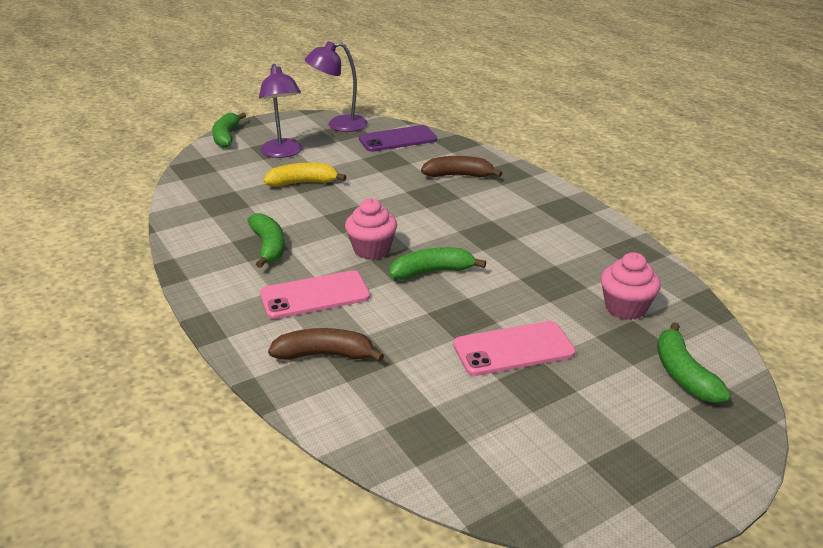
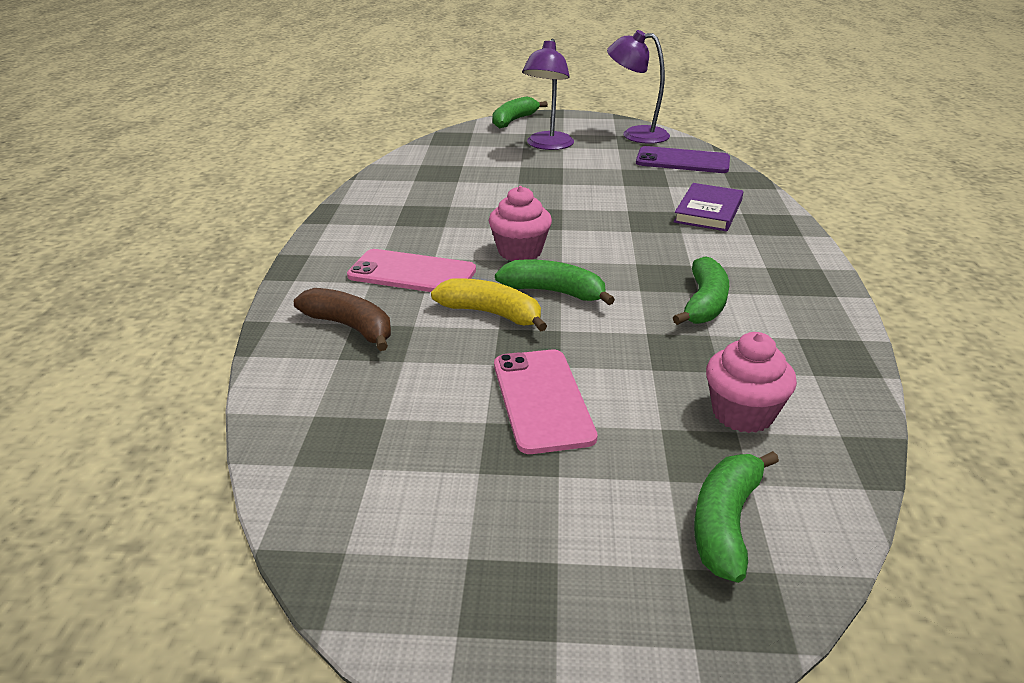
camera: 35 degrees right, 0 degrees up
(268, 247) = (428, 219): green banana -> green banana (704, 303)
(303, 183) = (532, 175): yellow banana -> yellow banana (492, 314)
(459, 175) = (708, 211): brown banana -> purple book
(513, 349) = (542, 400): pink phone -> pink phone turned 60 degrees clockwise

